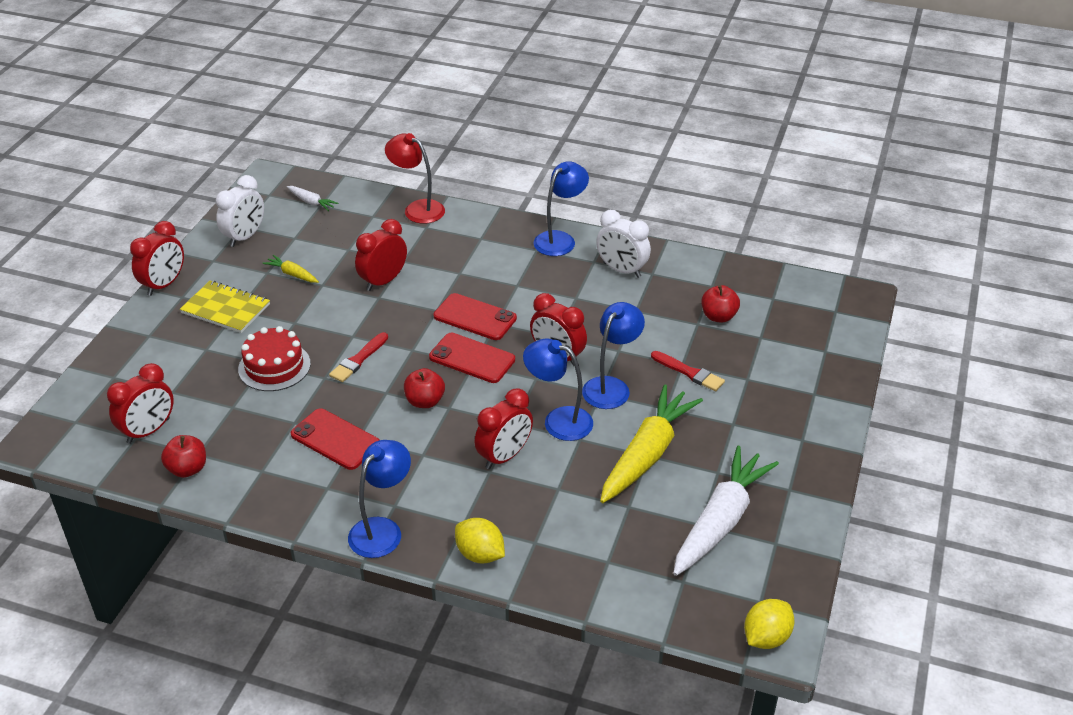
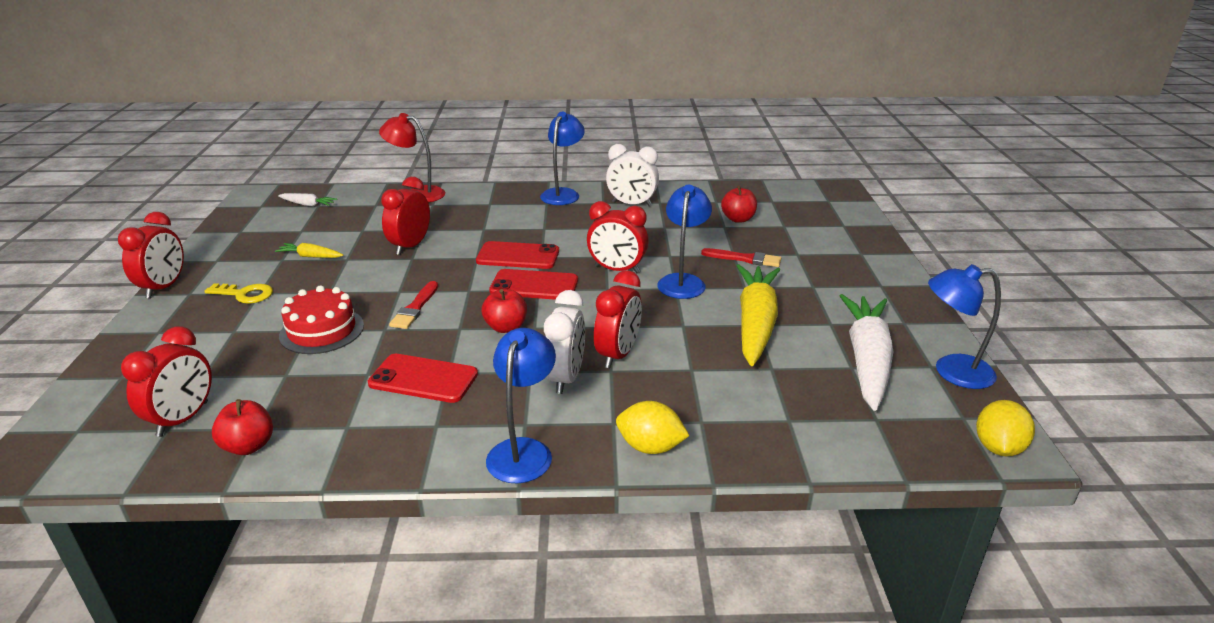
camera: 20 degrees left, 10 degrees down
(225, 309) = (245, 294): yellow notebook -> yellow key
(245, 237) = (246, 238): white clock -> white clock (566, 378)
(558, 420) = (652, 315): blue lamp -> blue lamp (951, 371)

